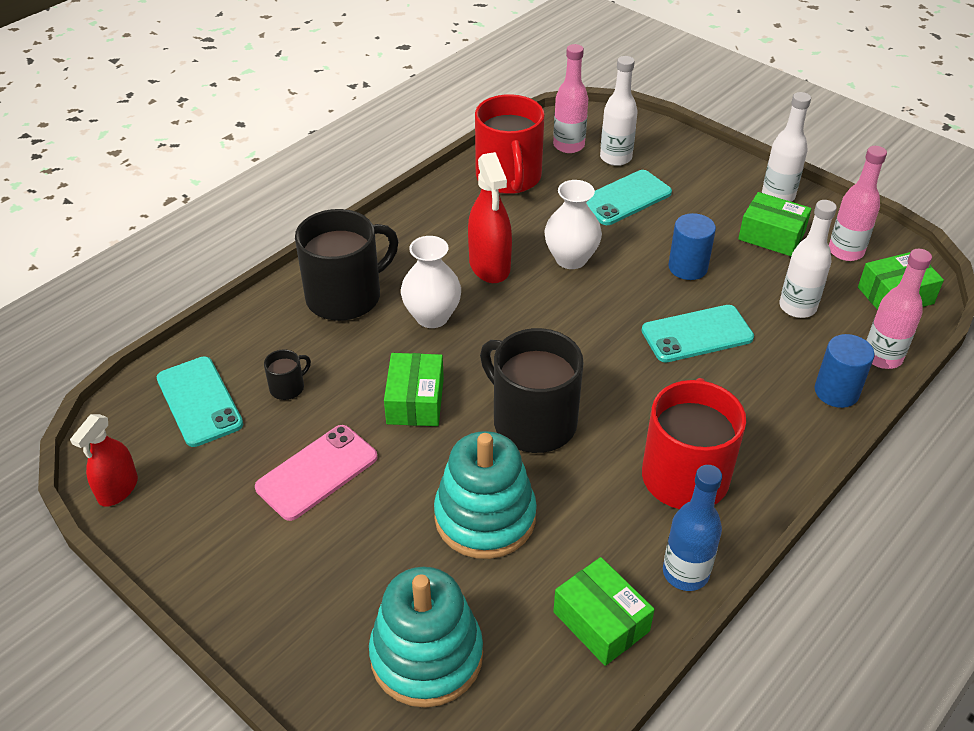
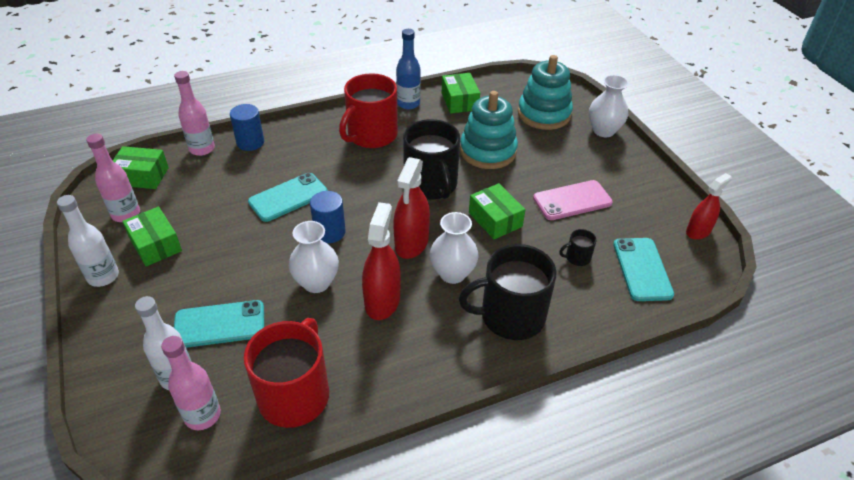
camera: 155 degrees left, 0 degrees up
(298, 657) = (603, 130): none -> white vase
(415, 401) = (495, 219): green box -> green box turned 60 degrees counterclockwise
(502, 333) = (411, 243): none -> red spray bottle
(688, 267) = (242, 243): blue cylinder -> blue cylinder (330, 232)
(697, 334) = (288, 197): turquoise phone -> turquoise phone turned 45 degrees counterclockwise
(797, 307) = (208, 191): white bottle -> none

